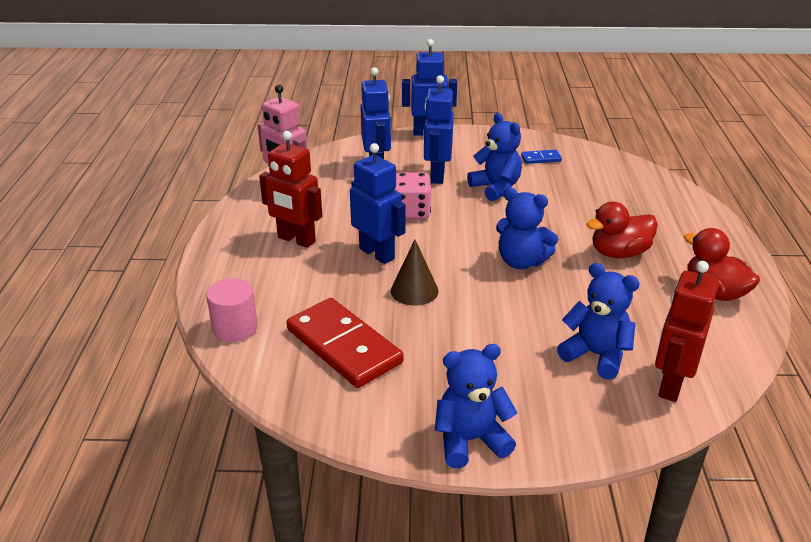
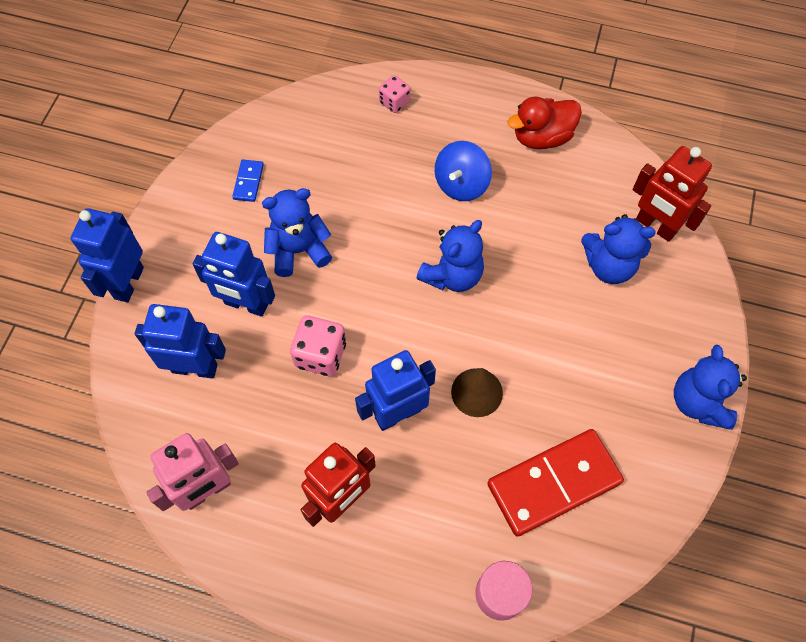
camera: 75 degrees left, 30 degrees up
(596, 355) = (609, 266): blue teddy bear -> blue teddy bear turned 135 degrees counterclockwise
(619, 253) = (461, 184): red duck -> blue spinning top
(675, 207) = (394, 102): none -> pink dice

